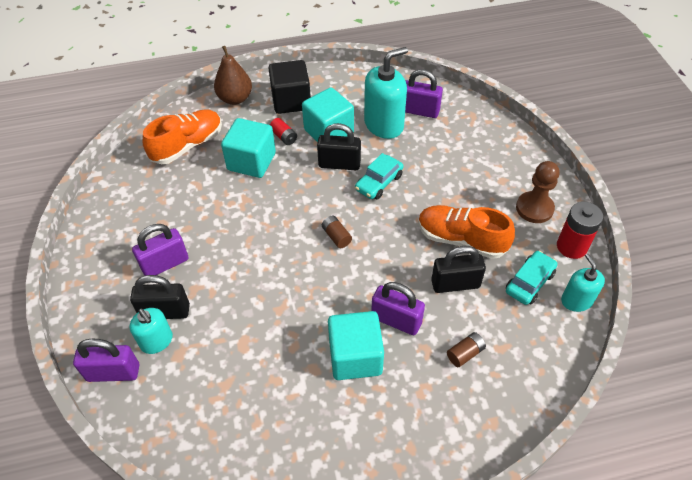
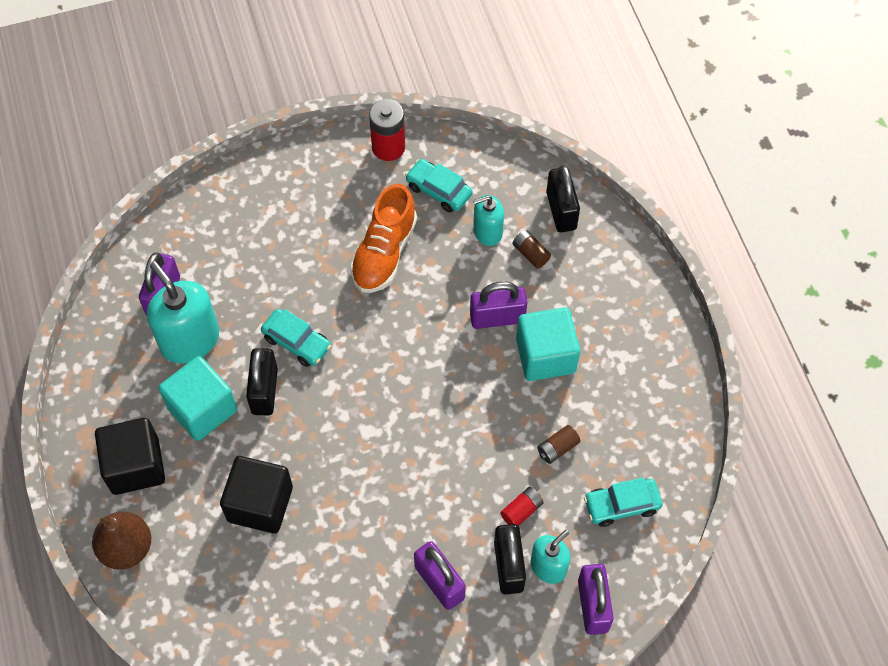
camera: 95 degrees left, 10 degrees up
(187, 146) = (228, 599): orange shoe -> none
(197, 407) = (621, 505): none -> turquoise car
(251, 161) = (260, 504): turquoise cube -> black cube
(284, 137) = (211, 467): red battery -> red battery (521, 511)
(336, 236) = (386, 386): brown battery -> brown battery (557, 448)
(396, 320) = (497, 318): purple padlock -> purple padlock turned 60 degrees clockwise
(455, 284) = (446, 260): black padlock -> black padlock (561, 211)
(534, 208) = (334, 177): brown pawn -> none
(576, 300) = (458, 151): turquoise soap dispenser -> turquoise soap dispenser (487, 232)

